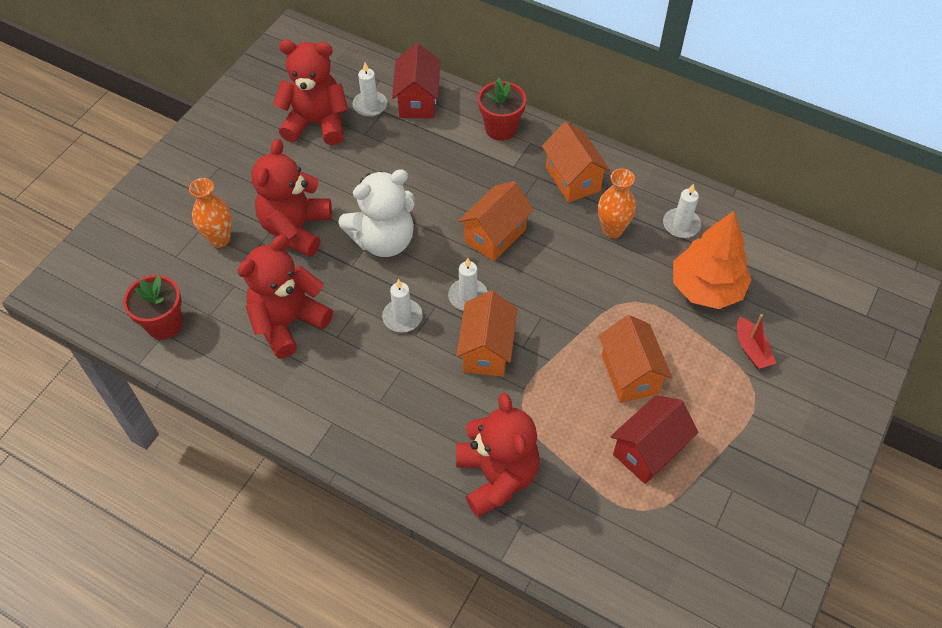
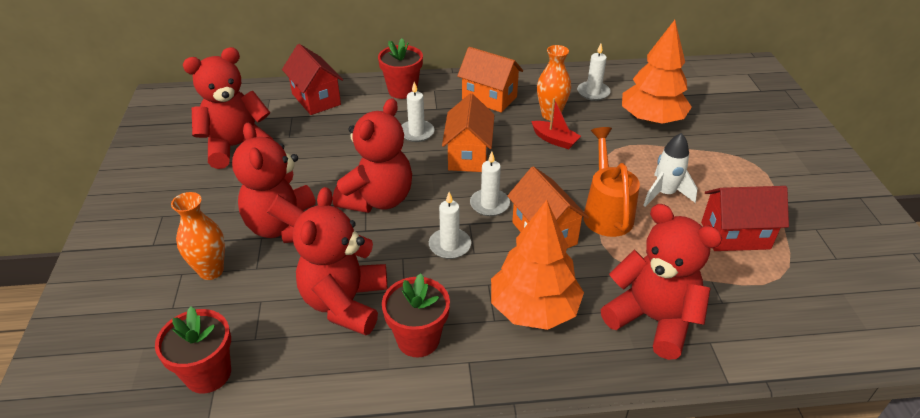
camera: 35 degrees left, 15 degrees down
(313, 383) = (418, 339): none -> red flower pot
(370, 105) = (276, 117): white candle -> white candle (416, 133)
(384, 240) = (378, 199): white teddy bear -> red teddy bear
(416, 411) = (534, 309): none -> orange tree
(559, 360) = (606, 211): none -> orange watering can
(630, 374) = (665, 194): orange house -> white rocket
(648, 450) = (735, 235): red house -> red house turned 75 degrees clockwise
(751, 349) = (721, 140): red boat -> red boat (554, 140)

